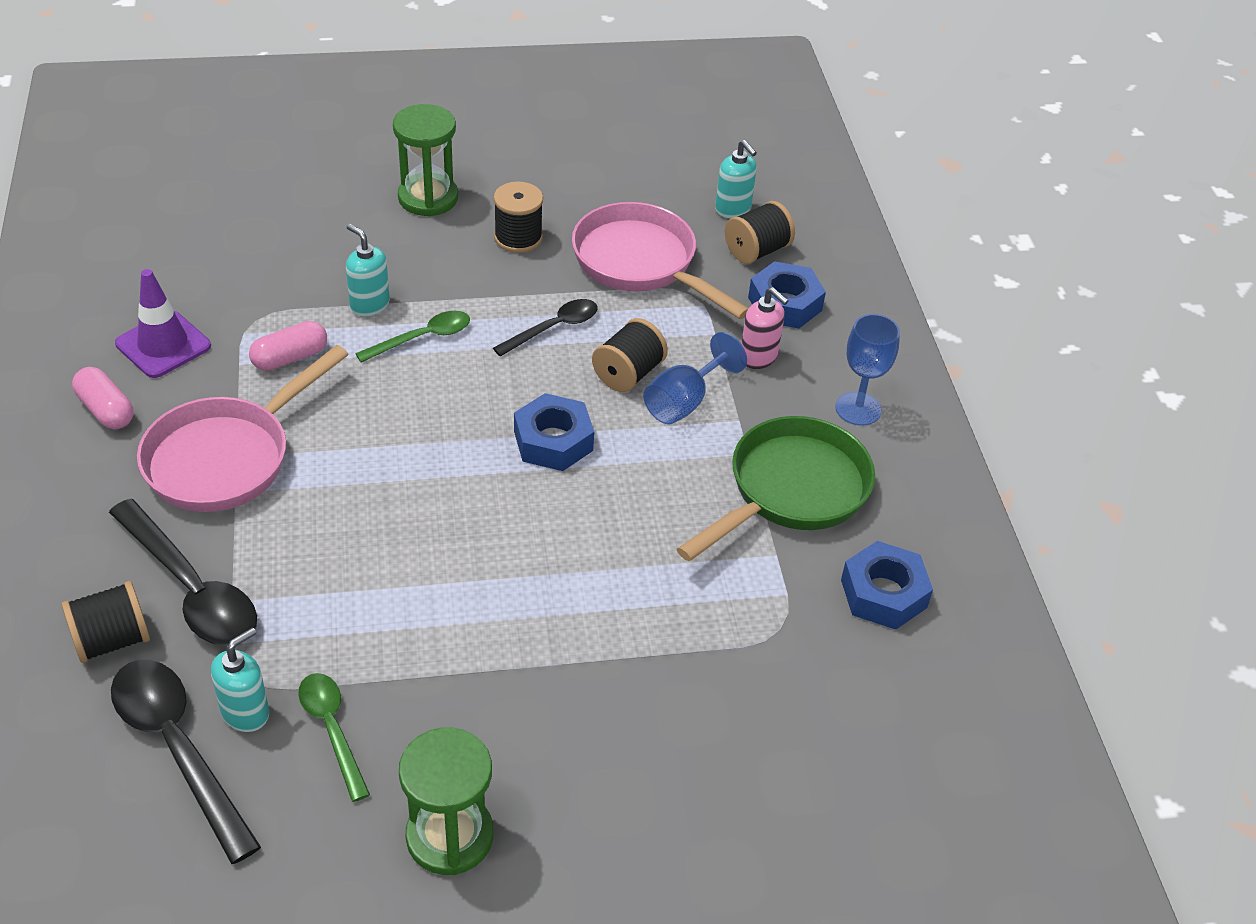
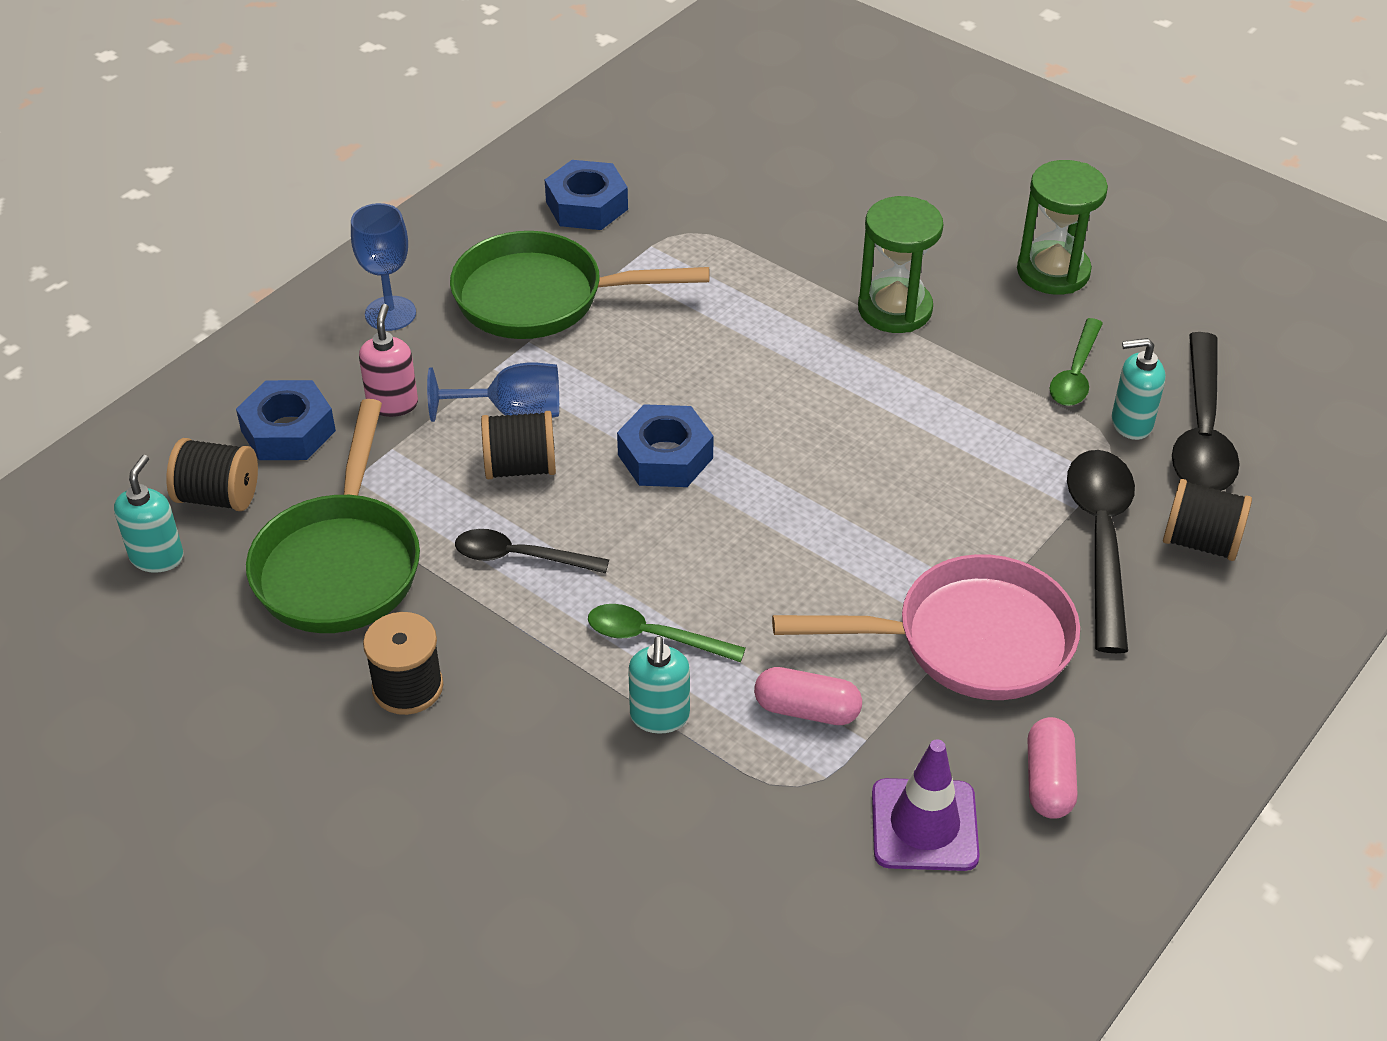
camera: 130 degrees left, 0 degrees up
(428, 198) = (425, 821): green hourglass -> green hourglass (895, 309)
(641, 264) = (340, 564): pink pan -> green pan

